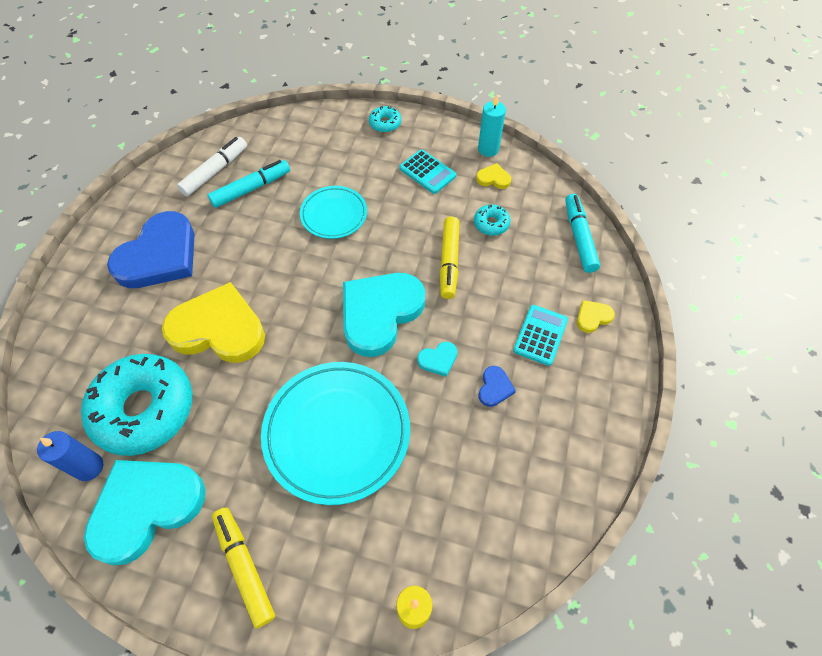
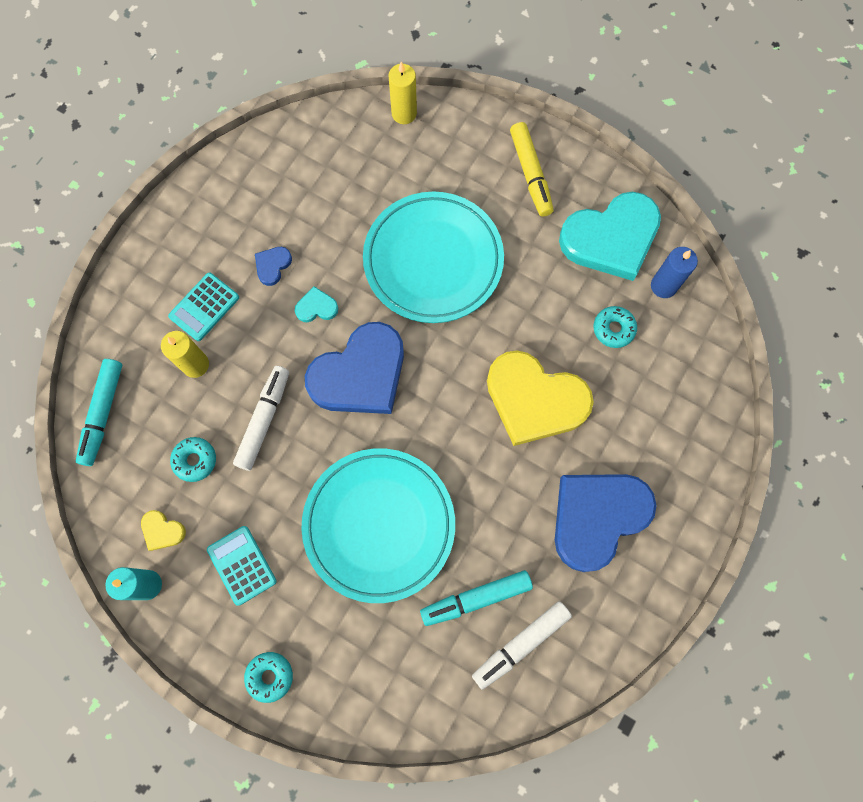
camera: 165 degrees left, 15 degrees up
(144, 409) = (613, 329): turquoise donut -> turquoise donut, size x0.42
(334, 215) = (379, 525): turquoise plate -> turquoise plate, size x1.78
(380, 313) = (360, 374): turquoise heart -> blue heart
(449, 262) = (264, 420): yellow marker -> white marker
(524, 288) = (195, 365): none -> yellow candle
(593, 317) = (141, 313): yellow heart -> none

